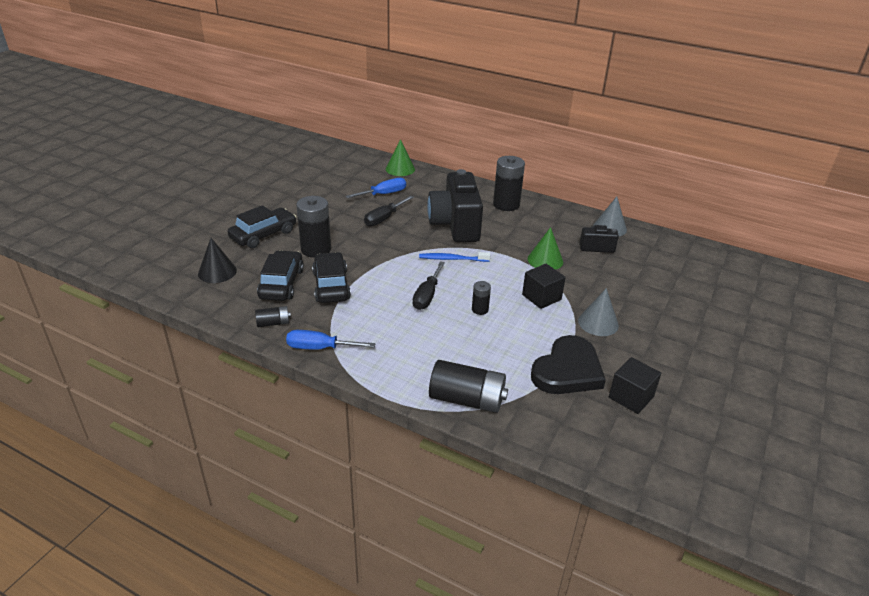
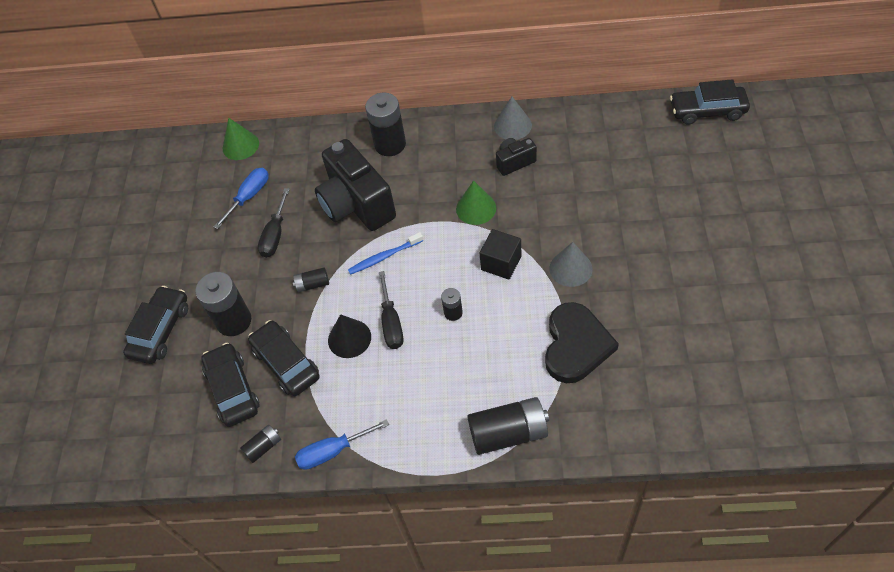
camera: 20 degrees left, 20 degrees up
(217, 272) = (151, 412): black cone -> black cone (349, 338)
(387, 253) = (312, 284): none -> black battery
(631, 397) = (645, 346): black cube -> none
(788, 277) = (707, 111): none -> black car

